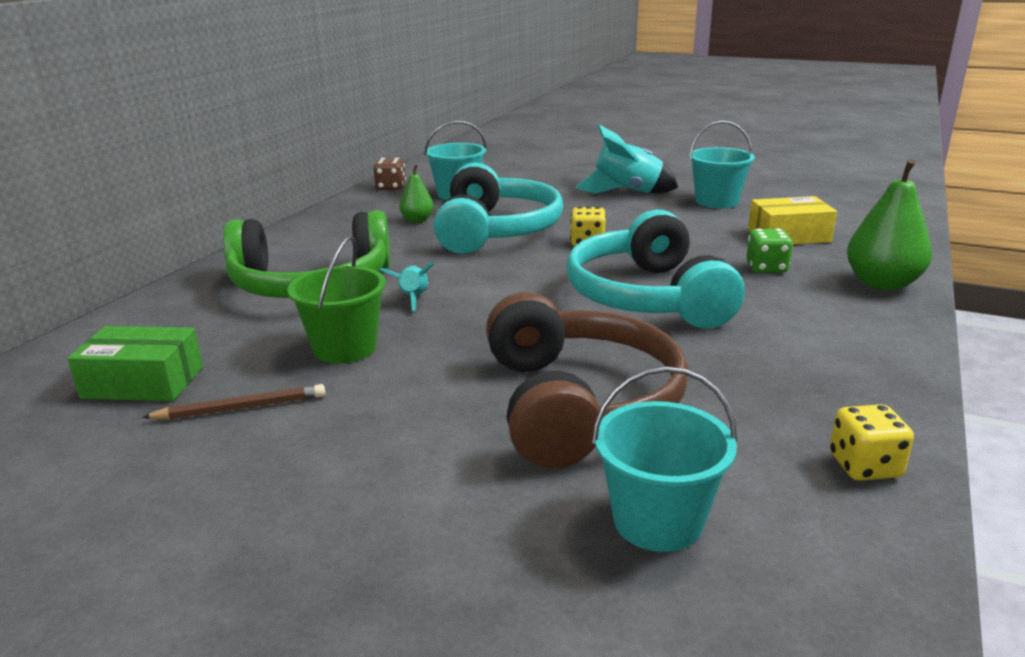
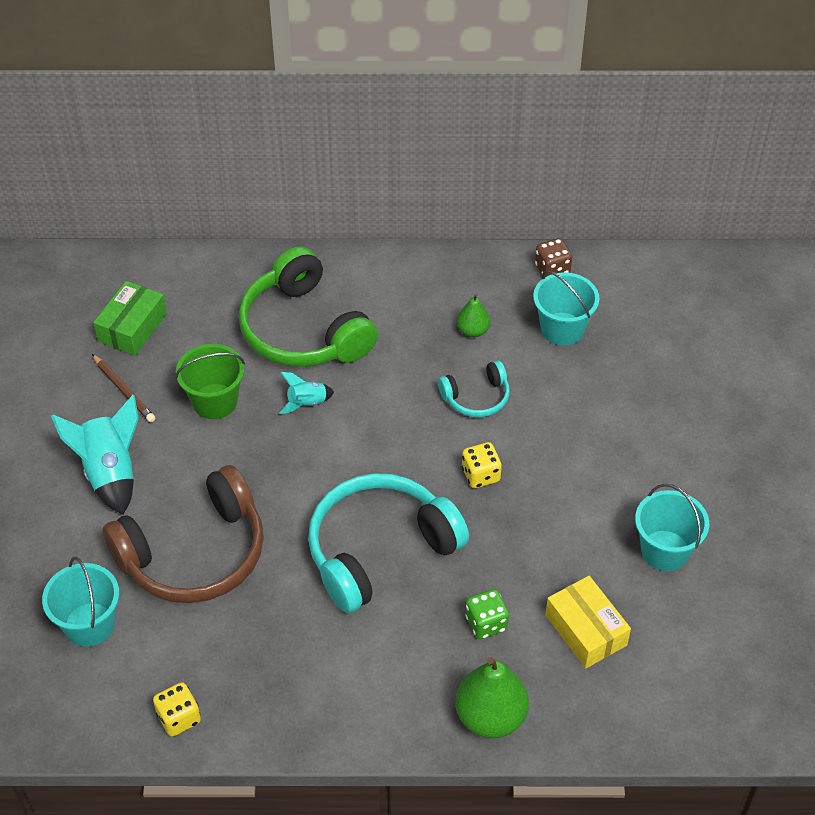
camera: 65 degrees right, 25 degrees up
(143, 382) = (132, 327): green box -> green box turned 45 degrees clockwise
(495, 231) = (476, 397): turquoise headphones -> turquoise headphones, size x0.49
(627, 192) = (652, 464): turquoise rocket -> turquoise rocket (110, 472)

